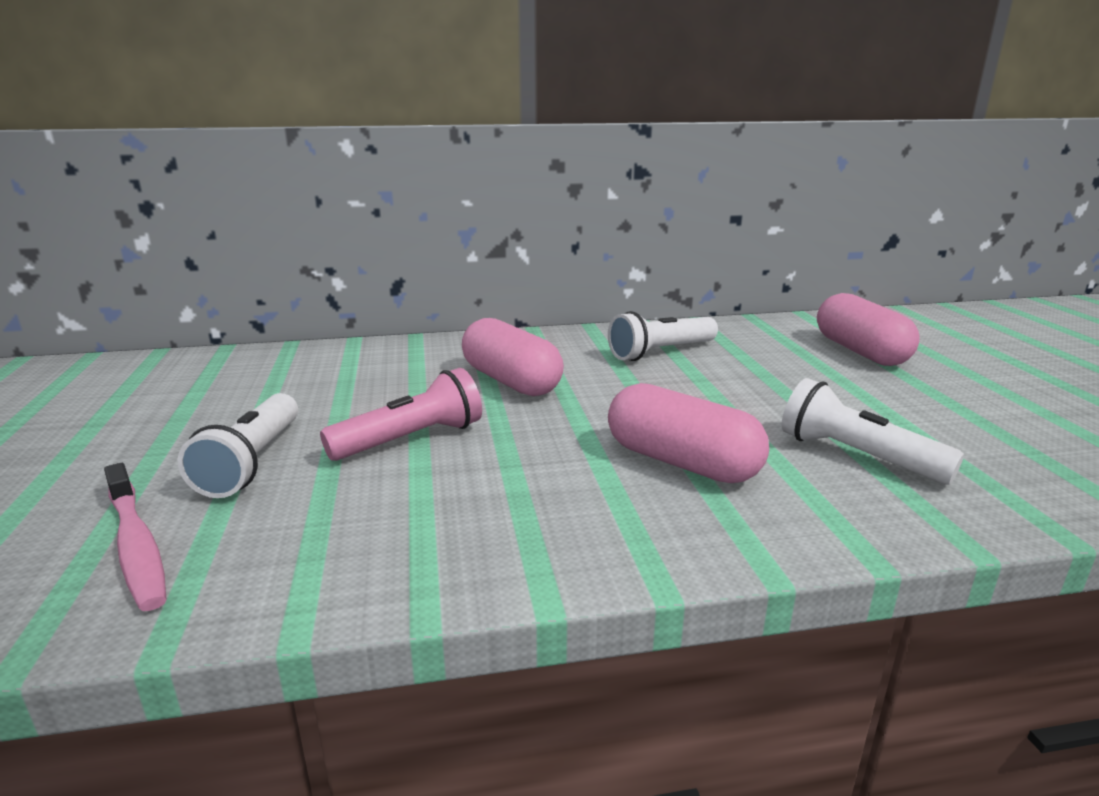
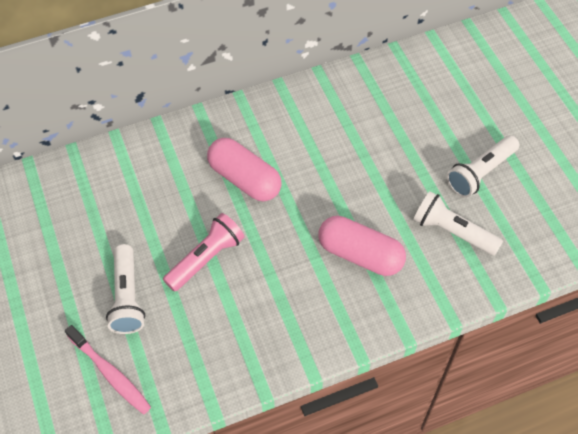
camera: 10 degrees left, 35 degrees up
(661, 352) = (335, 120): white flashlight -> white flashlight (480, 173)
(860, 351) = (467, 97): pink capsule -> none

